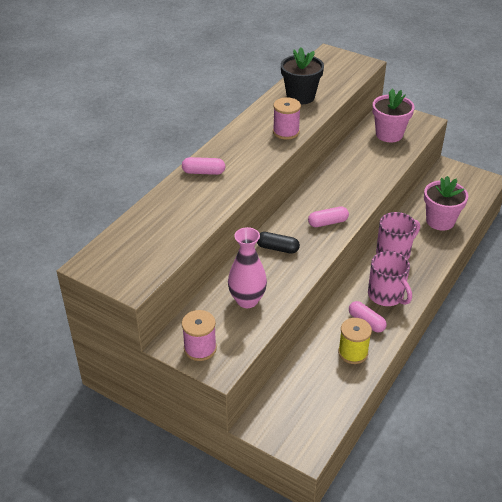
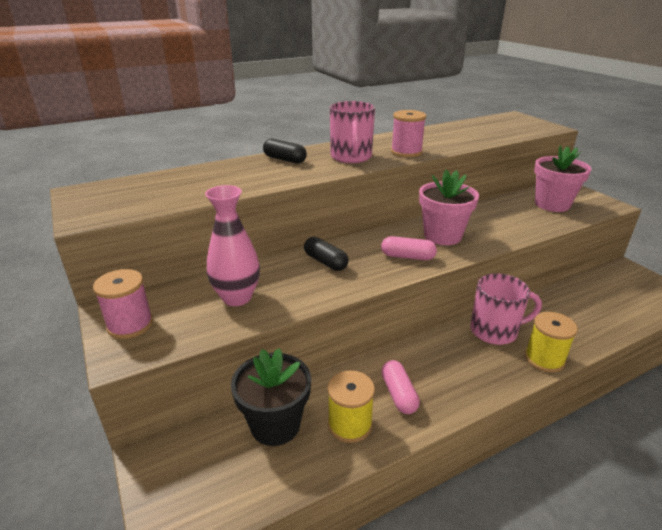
camera: 30 degrees right, 10 degrees down
(203, 172) = (285, 159): pink capsule -> black capsule
(300, 97) = (451, 134): black flower pot -> black flower pot (275, 425)
(386, 295) = (450, 373): pink mug -> pink mug (351, 157)
(433, 262) = (544, 359): none -> yellow spool
(440, 221) = (583, 318): pink flower pot -> pink flower pot (442, 236)

